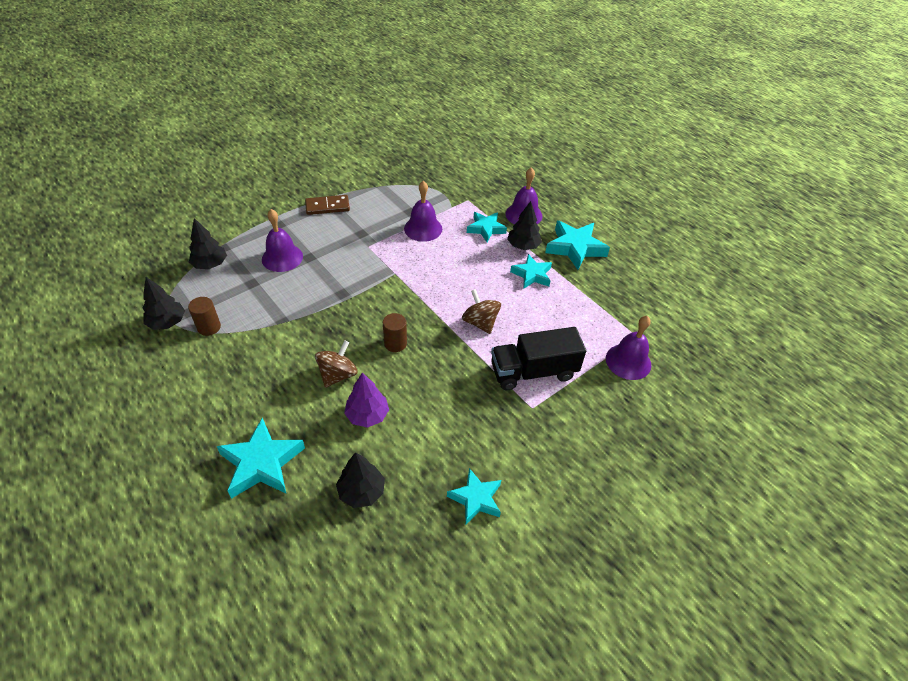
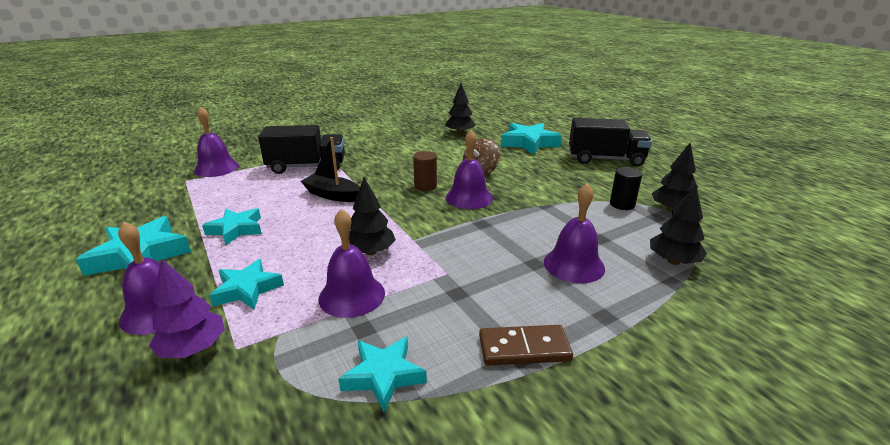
camera: 170 degrees left, 20 degrees down
(175, 420) = (605, 159): none -> black truck
(209, 327) = (622, 204): brown cylinder -> black cylinder
(352, 327) = (469, 198): none -> purple bell
(367, 415) = (455, 155): purple tree -> purple tree (193, 348)
(476, 499) = (388, 129): turquoise star -> turquoise star (384, 376)
(480, 322) = (332, 195): brown spinning top -> black boat
(523, 246) = (213, 262): black tree -> black tree (370, 252)

